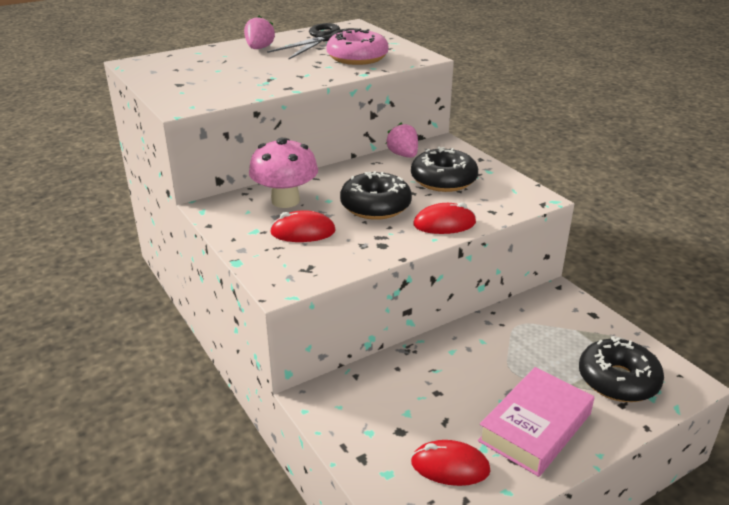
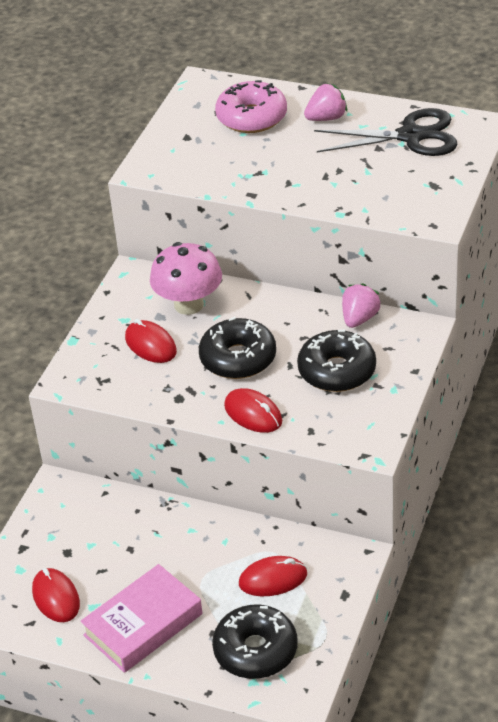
camera: 55 degrees right, 10 degrees up
(357, 58) = (379, 185): pink donut -> pink donut (251, 117)
(535, 427) = (143, 624): pink book -> pink book turned 45 degrees counterclockwise
(547, 337) = (273, 579): none -> red mouse

